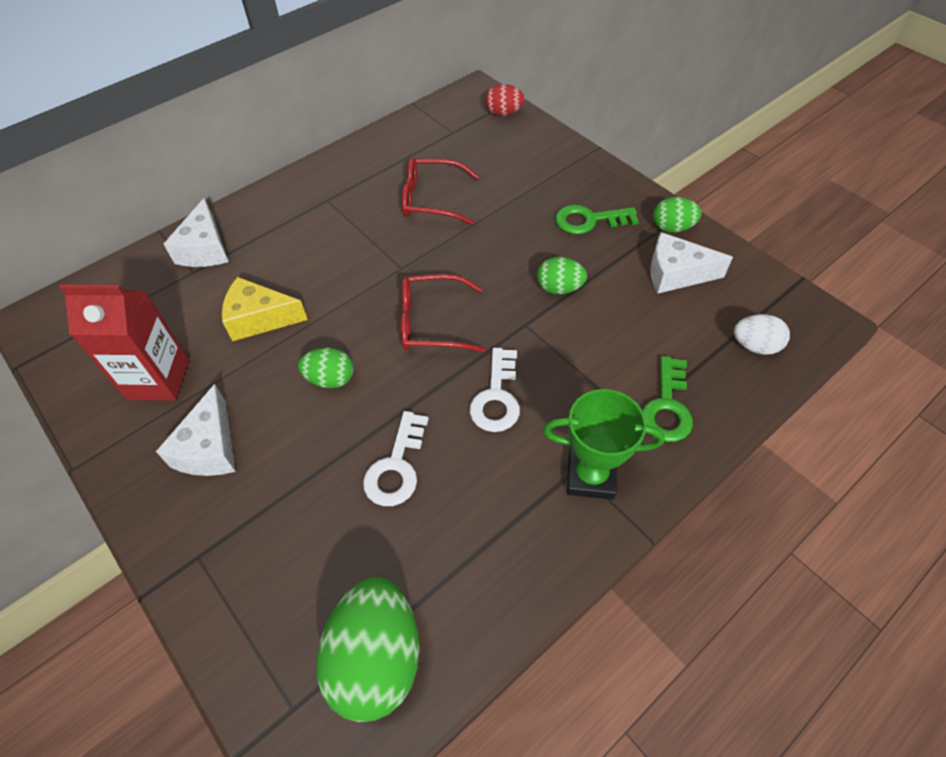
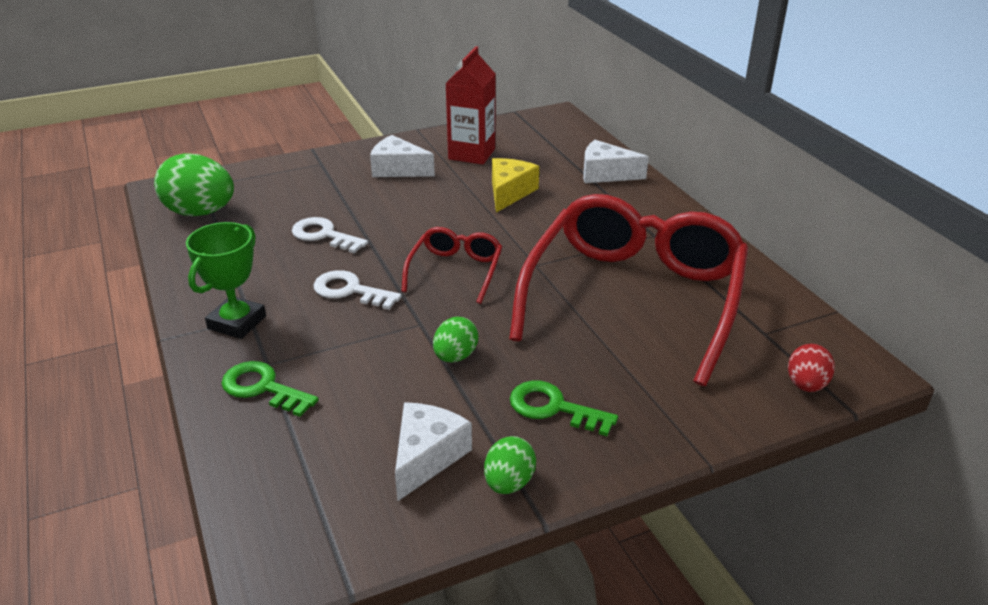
camera: 105 degrees right, 20 degrees down
(330, 379) = (426, 217): green egg -> none
(431, 199) = (634, 297): red glasses -> red glasses, size x2.20
(589, 220) = (553, 408): green key -> green key turned 75 degrees counterclockwise
(755, 346) = (281, 485): white egg -> none

